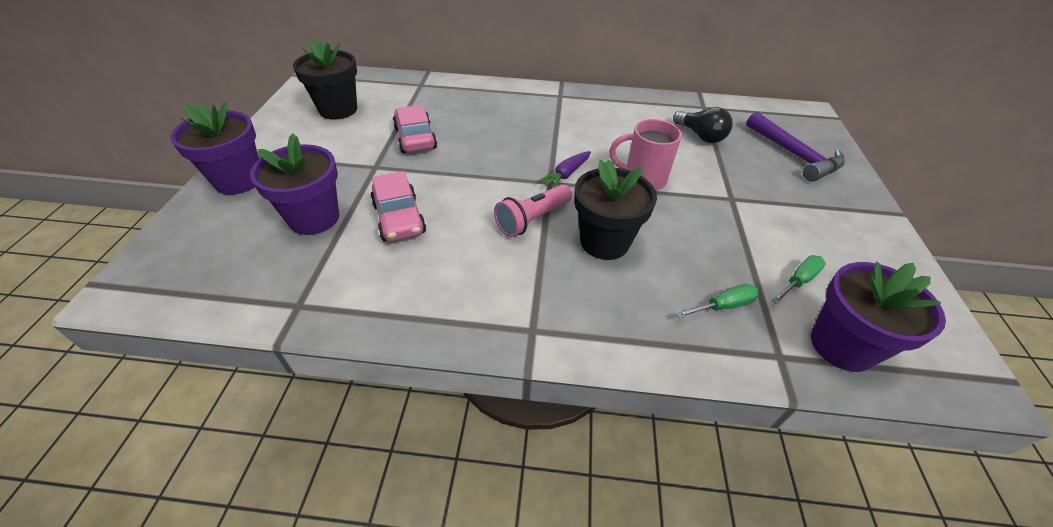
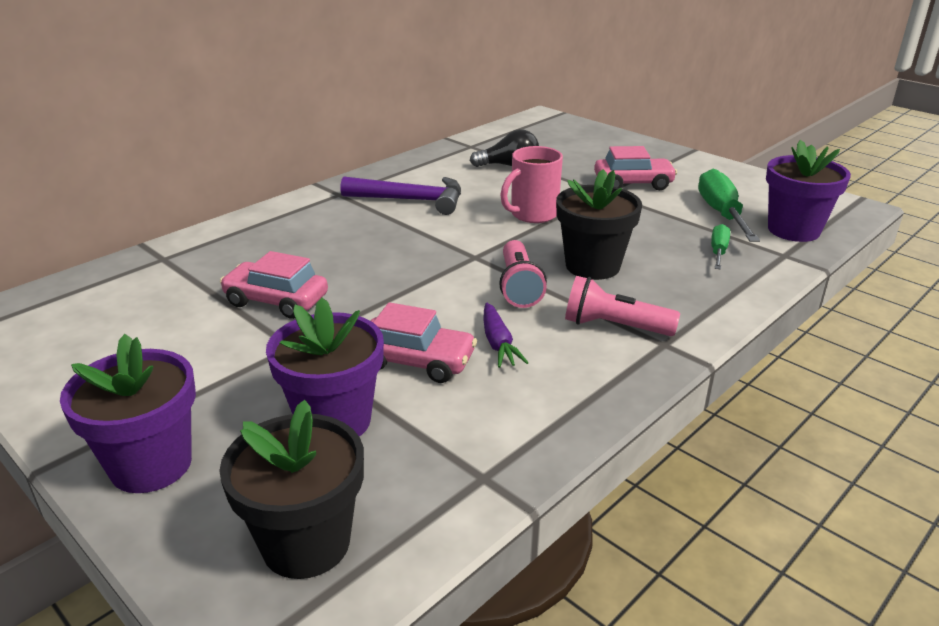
camera: 50 degrees left, 15 degrees down
(338, 110) = (111, 333): black flower pot -> black flower pot (306, 543)
(529, 291) = (614, 326): none -> pink flashlight
(566, 174) = (475, 244): purple carrot -> purple carrot (498, 343)
(771, 206) = (633, 183): none -> pink car
(794, 155) = (585, 147): purple hammer -> purple hammer (411, 200)
(798, 281) = (721, 214): green screwdriver -> green screwdriver, size x1.81

